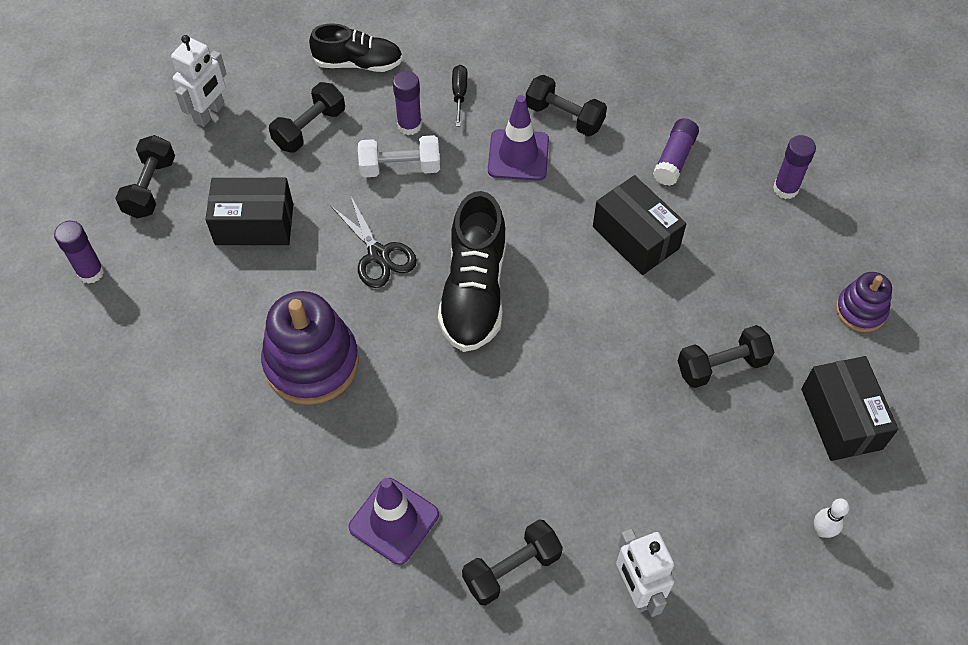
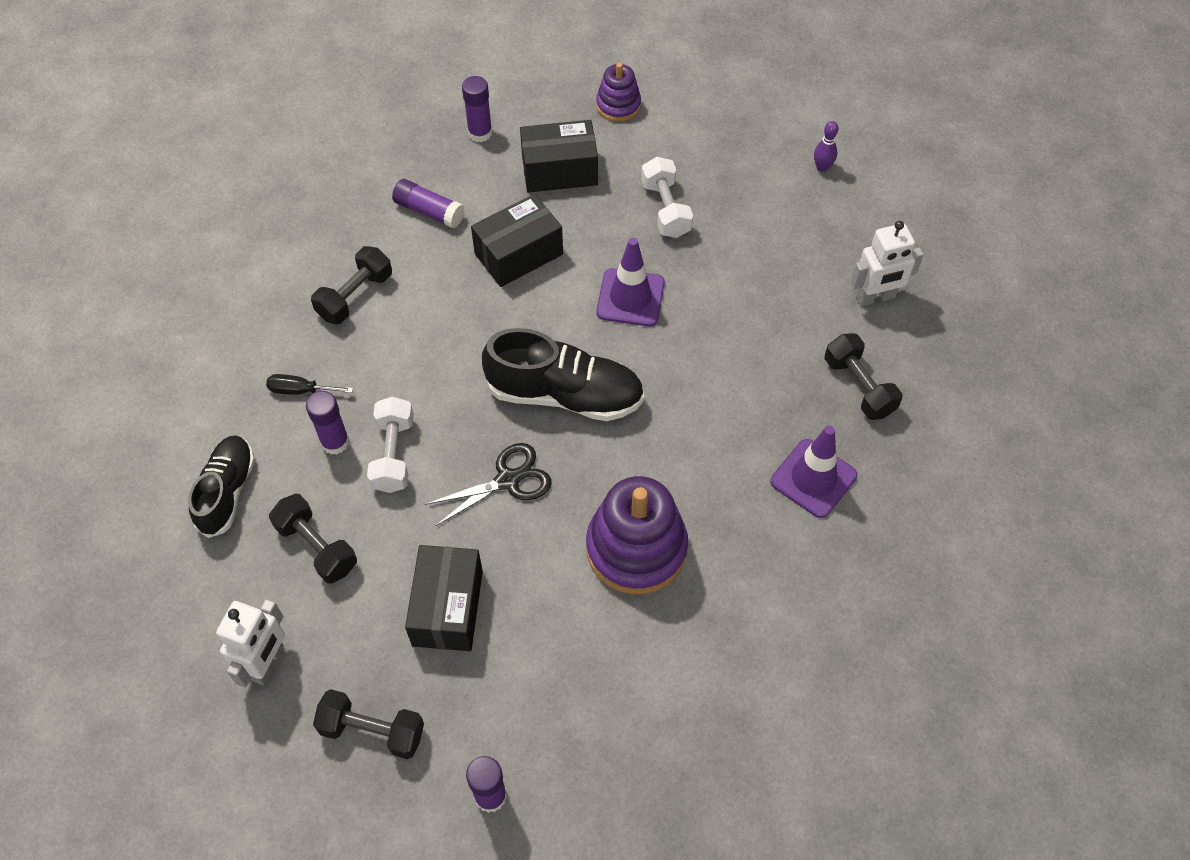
camera: 85 degrees left, 0 degrees up
(209, 113) = (267, 663): white robot -> white robot turned 75 degrees clockwise
(518, 155) = (398, 342): purple traffic cone -> purple traffic cone (630, 298)
(721, 366) = (666, 209): black dumbbell -> white dumbbell
(822, 531) = (822, 167): white bowling pin -> purple bowling pin
(841, 419) = (722, 137): black box -> black box (559, 171)

